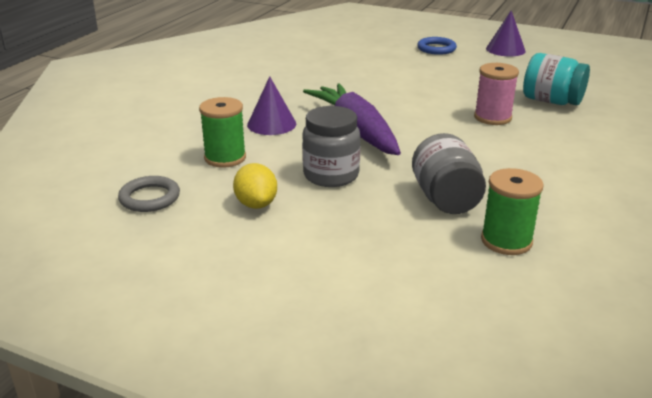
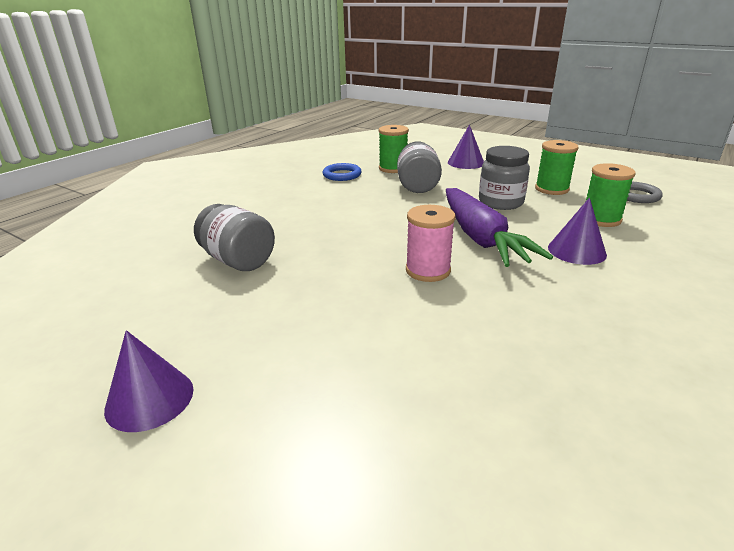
camera: 170 degrees left, 0 degrees up
(256, 204) = (551, 189): yellow lemon -> green spool
(383, 269) = (466, 163): none -> purple cone
(436, 49) = (291, 420): blue ring -> blue ring (342, 175)
(492, 117) = (328, 244): pink spool -> pink spool (428, 270)
(551, 101) = (238, 261): turquoise jar -> grey jar

